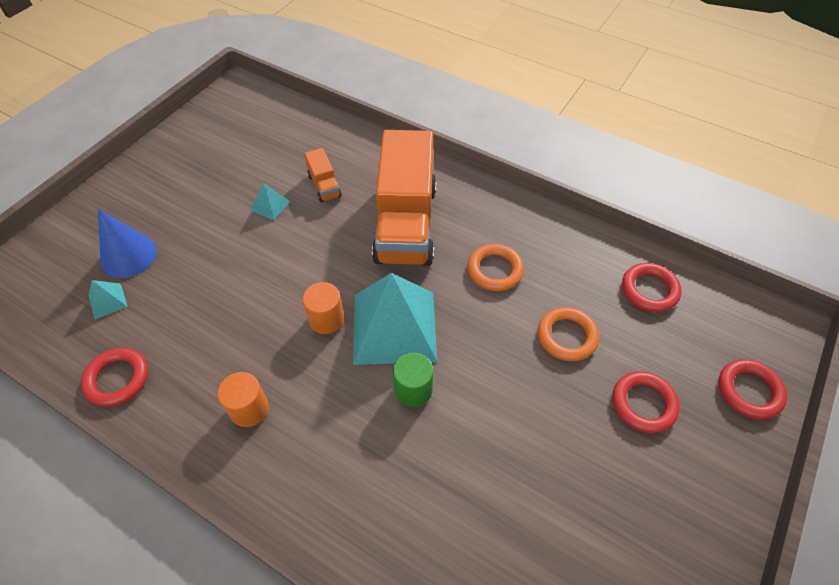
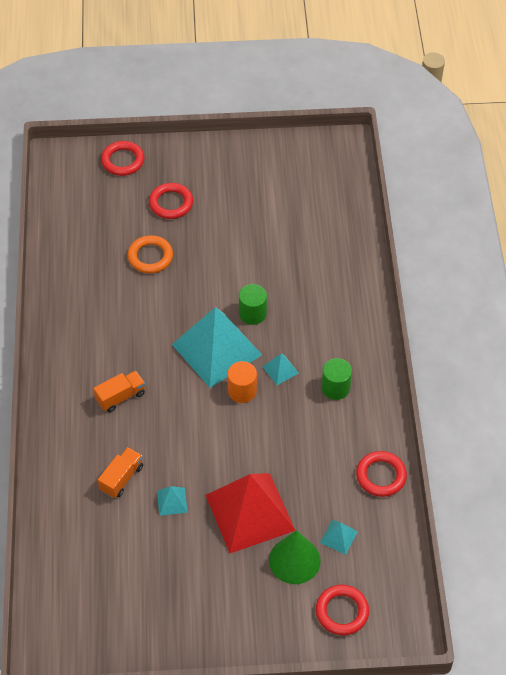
camera: 125 degrees left, 0 degrees up
(128, 256) = (294, 560): blue cone -> green cone
(202, 251) = (250, 512): none -> red pyramid
(249, 409) = (335, 388): orange cylinder -> green cylinder
(319, 370) = (280, 370): none -> turquoise pyramid
(405, 224) = (120, 397): orange truck -> orange truck, size x0.42
(495, 270) = (124, 319): orange ring -> none
(649, 290) = (76, 230): red ring -> red ring (342, 612)

